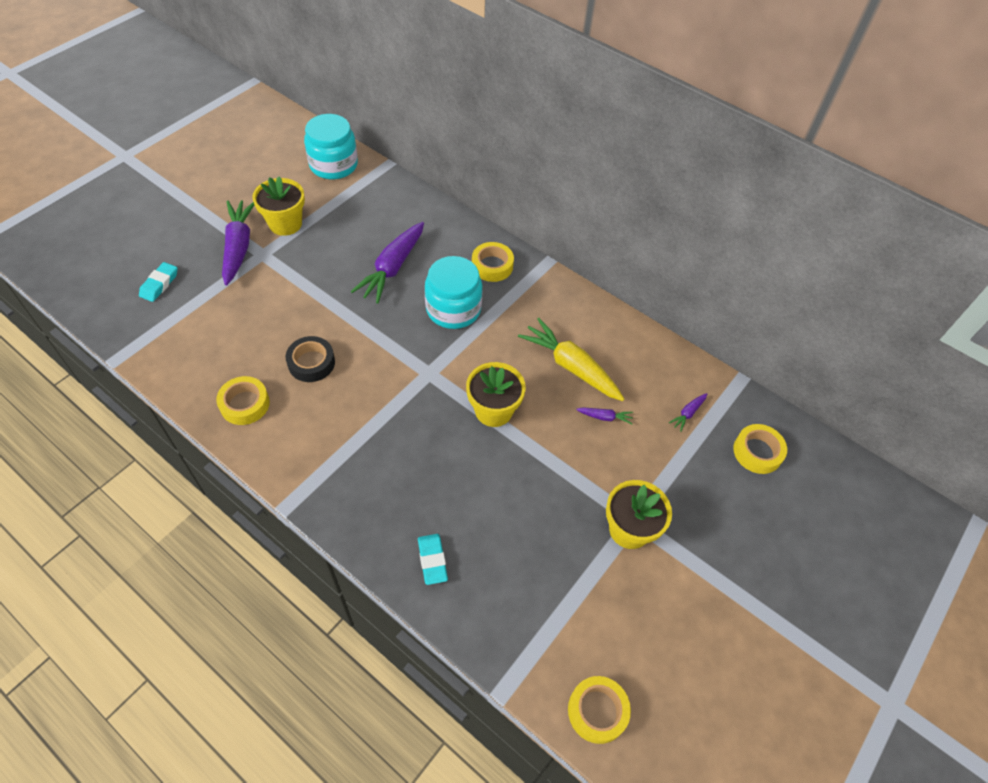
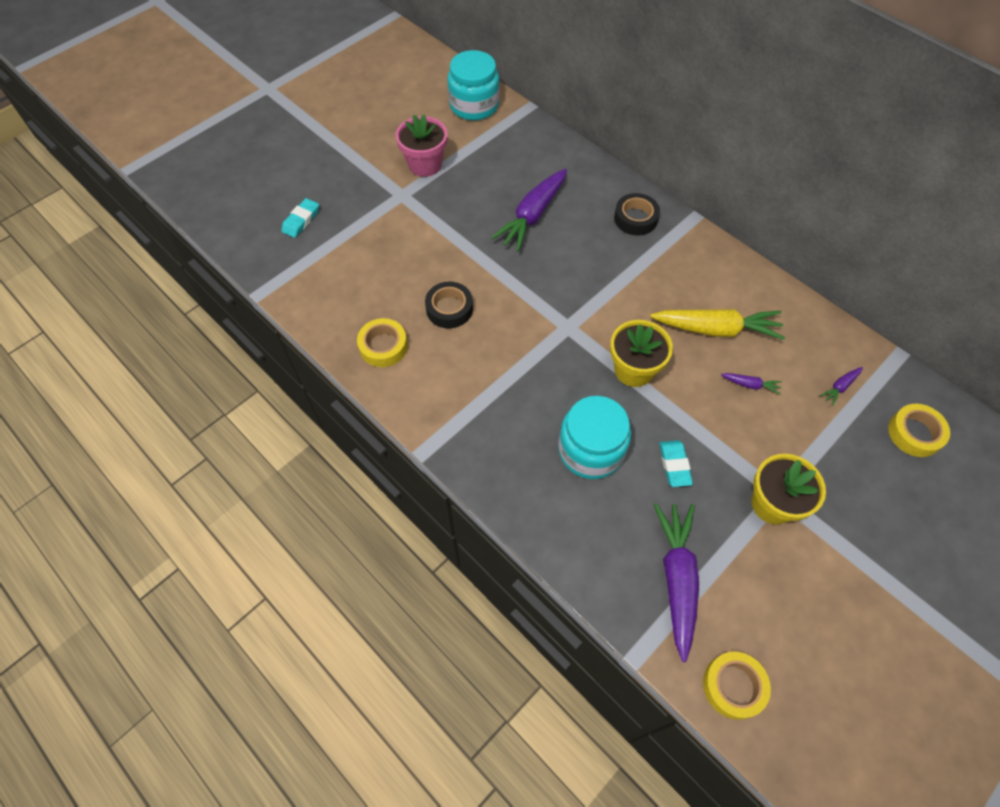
camera: 10 degrees right, 5 degrees up
(239, 247) = (378, 186): purple carrot -> purple carrot (677, 579)
(285, 224) = (425, 164): yellow flower pot -> pink flower pot
(432, 560) = (568, 518): turquoise eraser -> turquoise eraser (674, 465)
(453, 309) = (594, 262): turquoise jar -> turquoise jar (591, 450)
(492, 266) = (635, 218): yellow tape -> black tape
(571, 366) = (716, 329): yellow carrot -> yellow carrot turned 135 degrees clockwise

